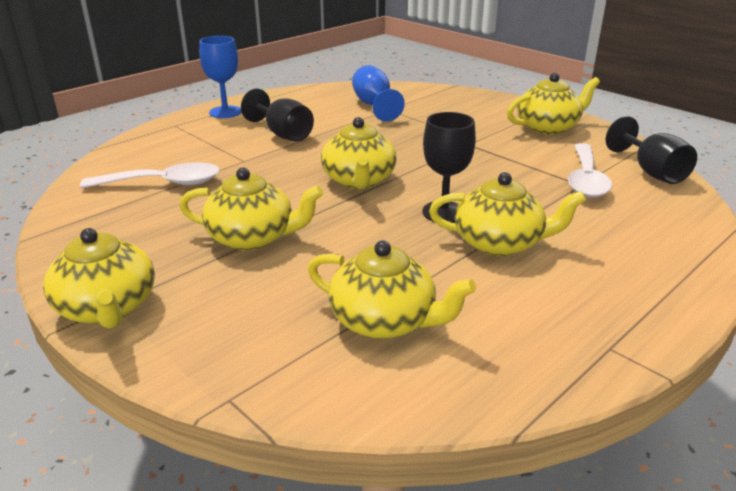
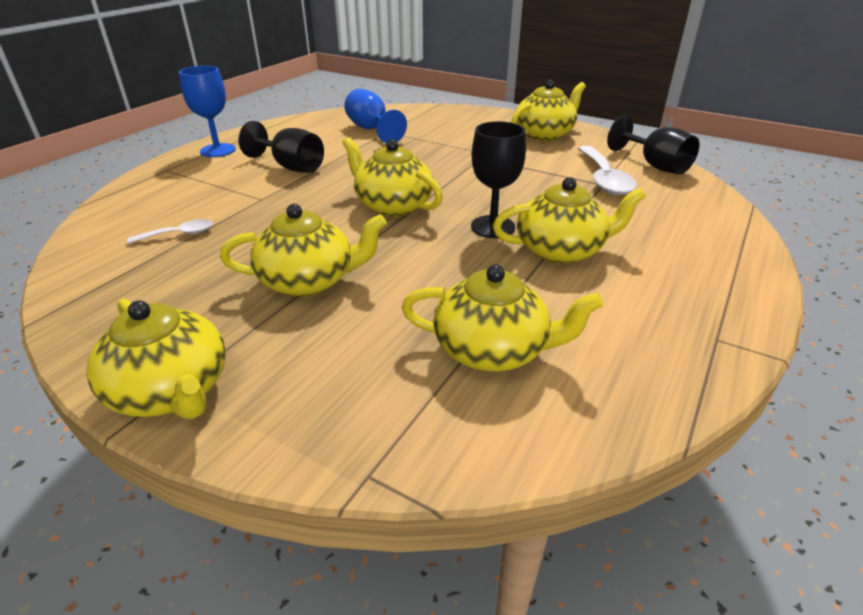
camera: 15 degrees left, 5 degrees up
(162, 183) = (178, 234): white spoon -> white spoon, size x0.53
(359, 181) = (393, 205): yellow teapot -> yellow teapot turned 150 degrees clockwise

